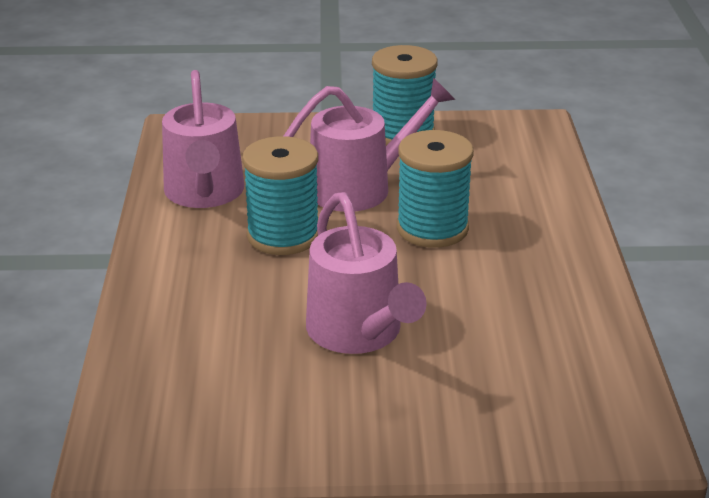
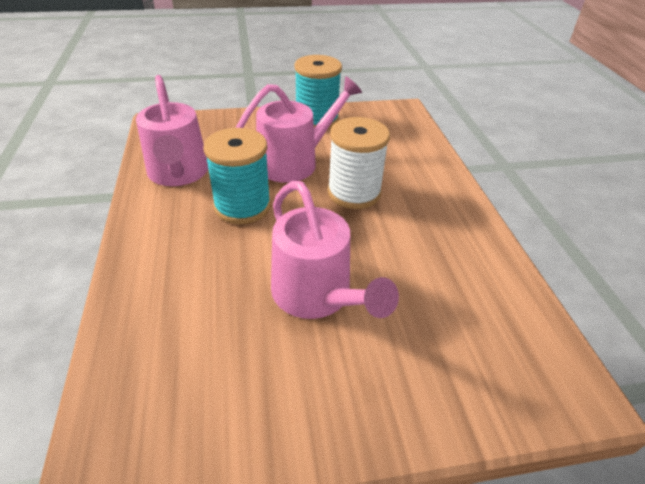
camera: 10 degrees left, 10 degrees up
(432, 228) = (354, 192): turquoise spool -> white spool

